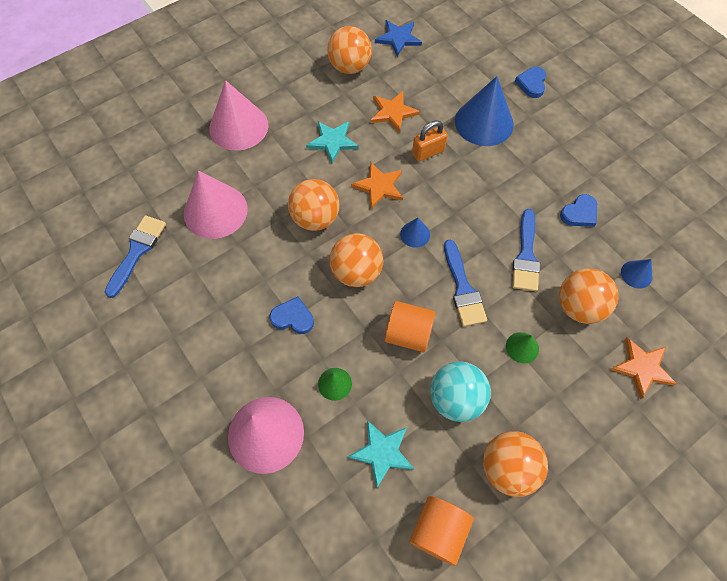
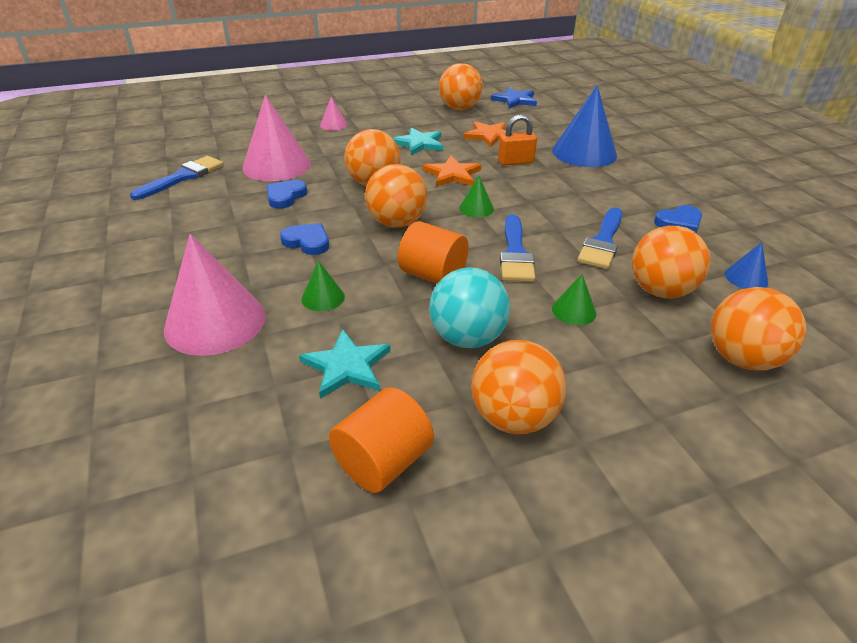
camera: 15 degrees right, 25 degrees down
(238, 126) = (333, 125): pink cone -> pink cone, size x0.46
(415, 234) = (476, 208): blue cone -> green cone
(531, 84) = (645, 138): blue heart -> blue heart (285, 196)
(642, 367) = (742, 359): orange star -> orange ball

